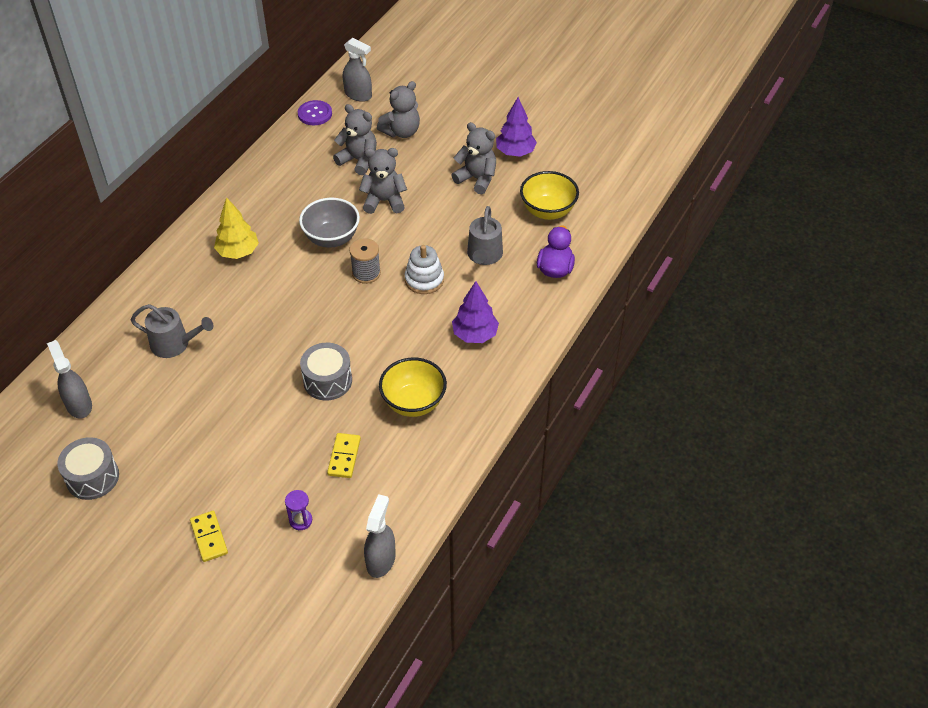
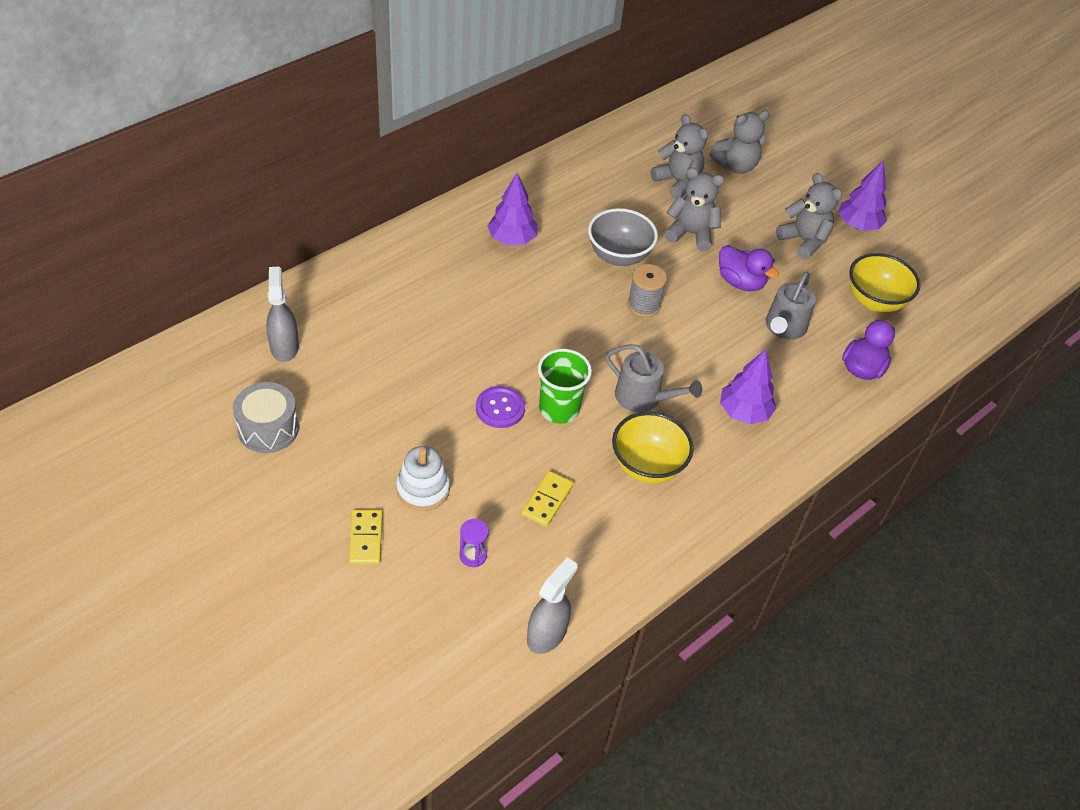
camera: 15 degrees right, 0 degrees up
(174, 344) = (408, 315): grey watering can -> grey watering can (643, 397)
(238, 252) = (512, 239): yellow tree -> purple tree
(315, 114) = (647, 120): purple button -> purple button (500, 408)
(327, 380) = (559, 409): grey drum -> green cup
(358, 95) = (701, 114): grey spray bottle -> none
(424, 280) = (706, 333): white stacking toy -> white stacking toy (423, 489)
(437, 229) = (740, 282): none -> purple duck

